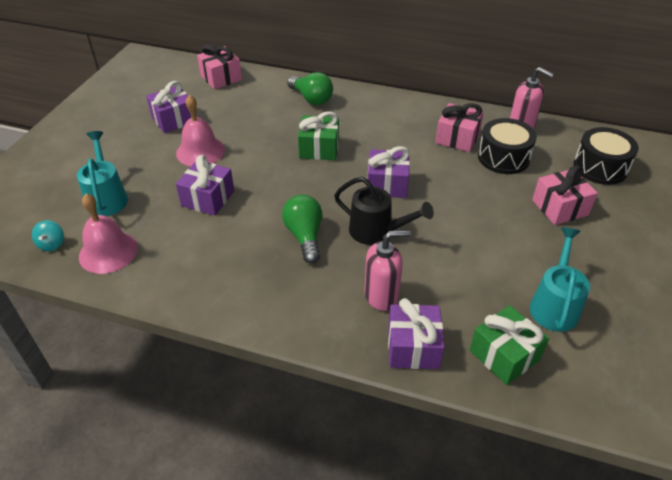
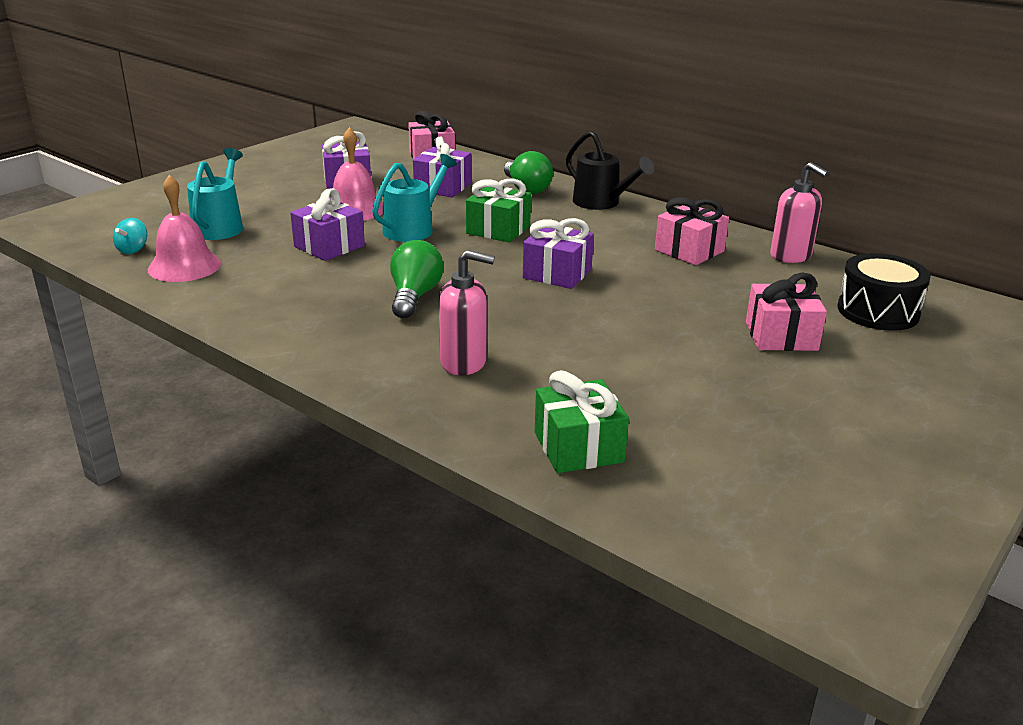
camera: 20 degrees right, 15 degrees down
(377, 232) = (508, 310): black watering can -> black watering can (602, 203)
(413, 347) = (463, 413): purple gift -> purple gift (442, 187)
(503, 158) = (739, 278): black drum -> none
(554, 305) = (691, 420): turquoise watering can -> turquoise watering can (413, 228)

